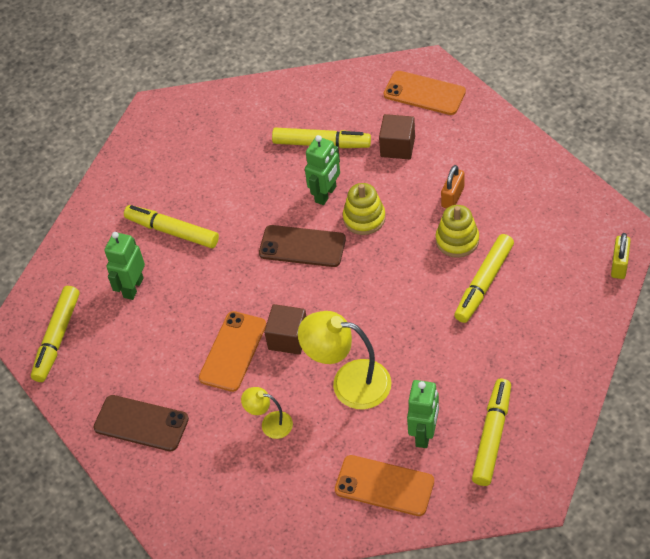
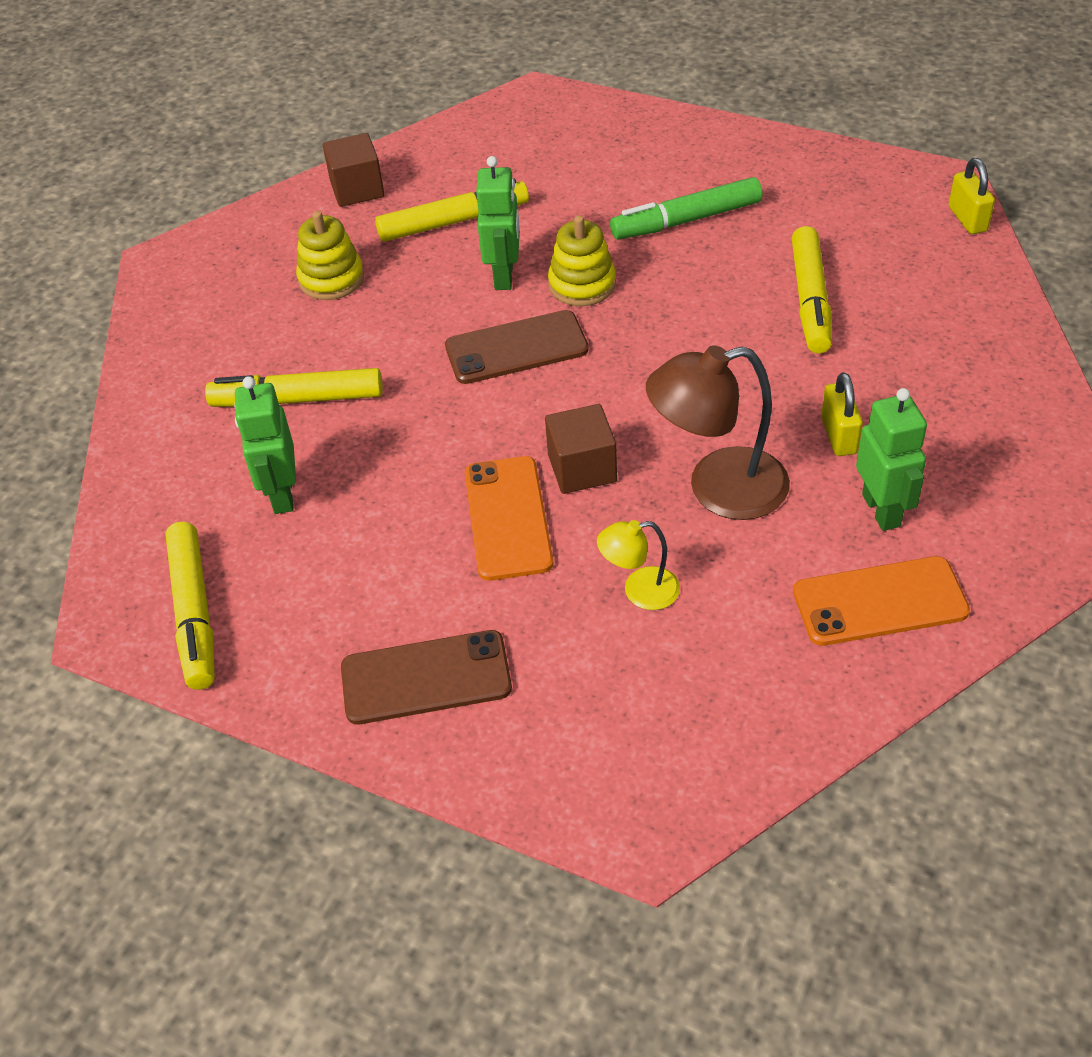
camera: 30 degrees left, 5 degrees down
(349, 382) = (718, 489): yellow lamp -> brown lamp
(397, 147) = (565, 191): brown cube -> brown cube (357, 189)
(424, 93) = (556, 124): orange phone -> none
(435, 378) = (839, 435): none -> yellow padlock
(452, 197) = (687, 220): orange padlock -> green marker
(457, 240) = (733, 265): yellow stacking toy -> yellow stacking toy (331, 279)
(492, 436) = (977, 474): yellow marker -> none

